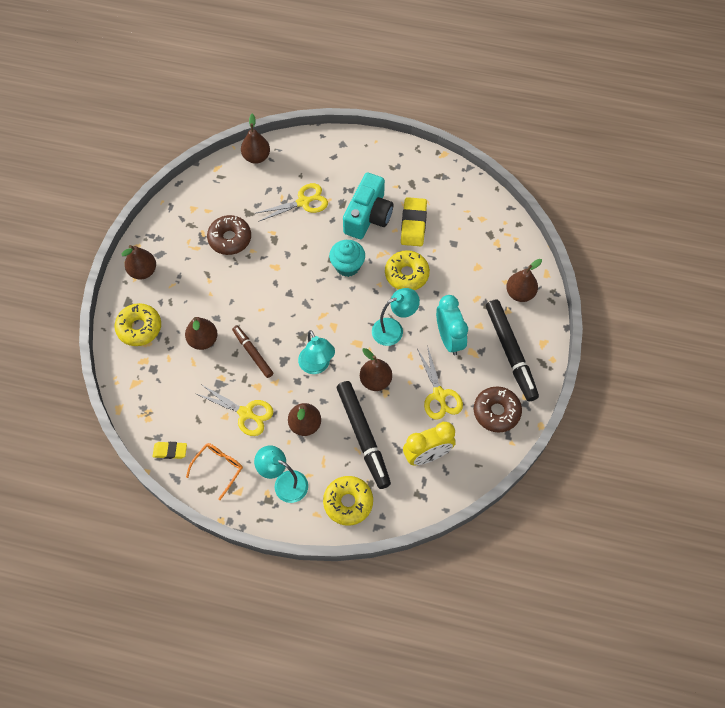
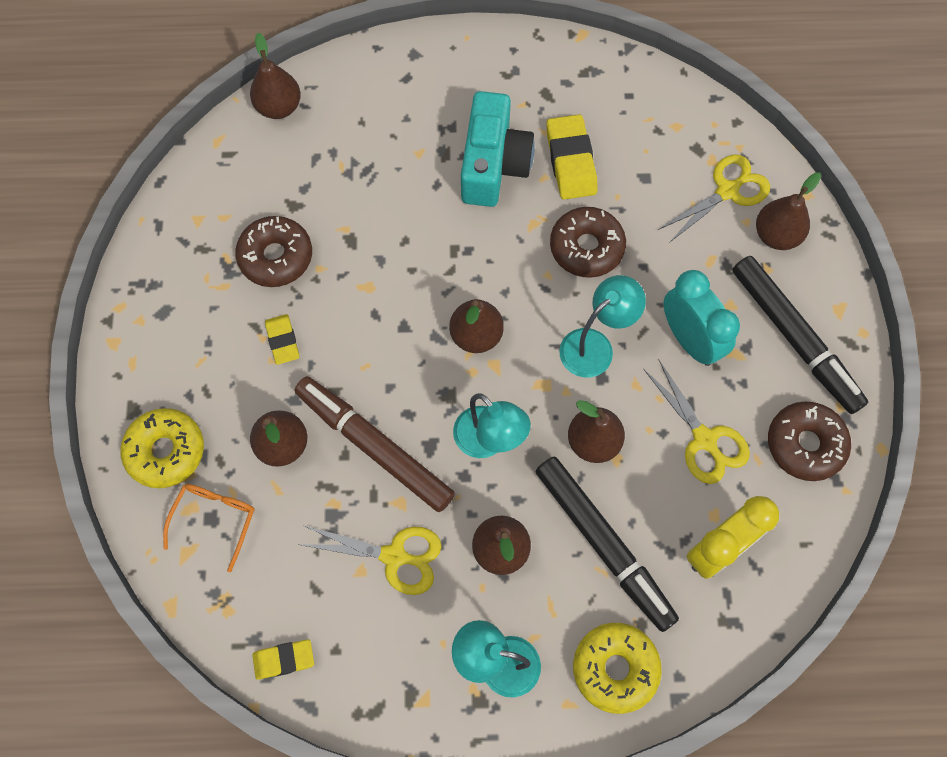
camera: 15 degrees left, 5 degrees up
(143, 271) = (143, 349): brown pear -> brown pear (476, 335)
(218, 468) = (377, 667): orange glasses -> orange glasses (215, 519)
(220, 285) = (283, 341): none -> yellow eraser
(252, 353) = (374, 447): brown marker -> brown marker, size x1.71
(303, 202) = (380, 166): yellow scissors -> yellow scissors (727, 191)
(347, 266) = (486, 257): turquoise cupcake -> none
(406, 274) = (586, 247): yellow donut -> brown donut

